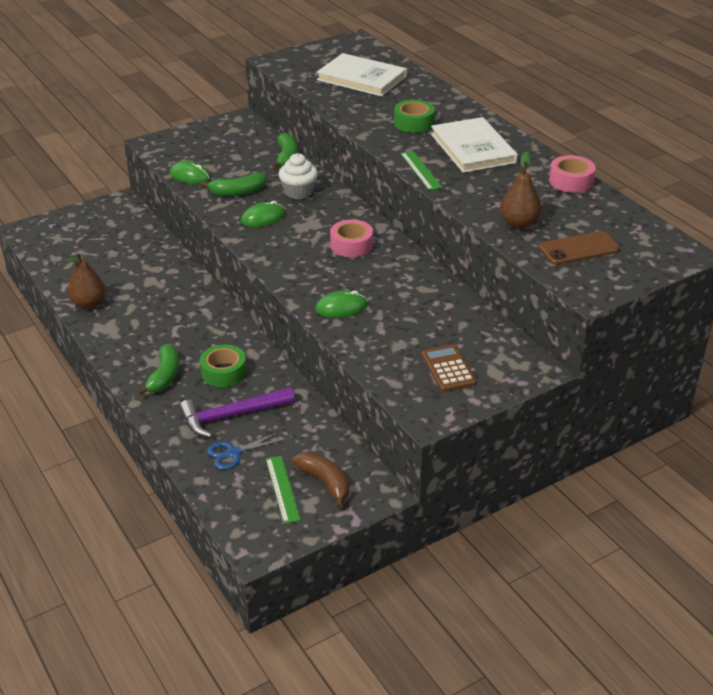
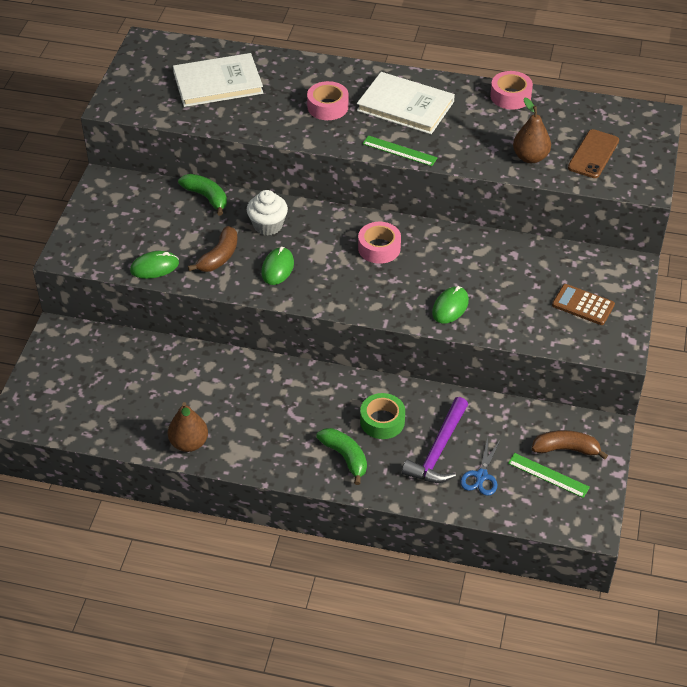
camera: 45 degrees left, 10 degrees up
(237, 192) = (219, 257): green banana -> brown banana
(414, 123) = (327, 107): green tape -> pink tape

